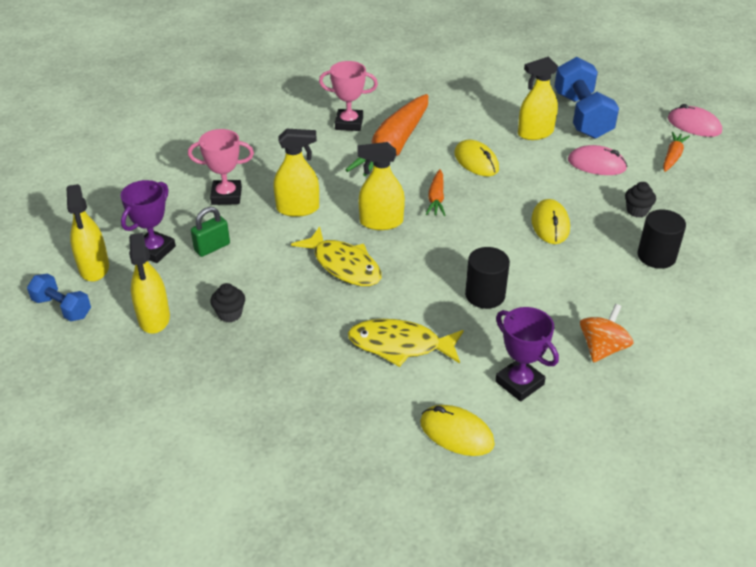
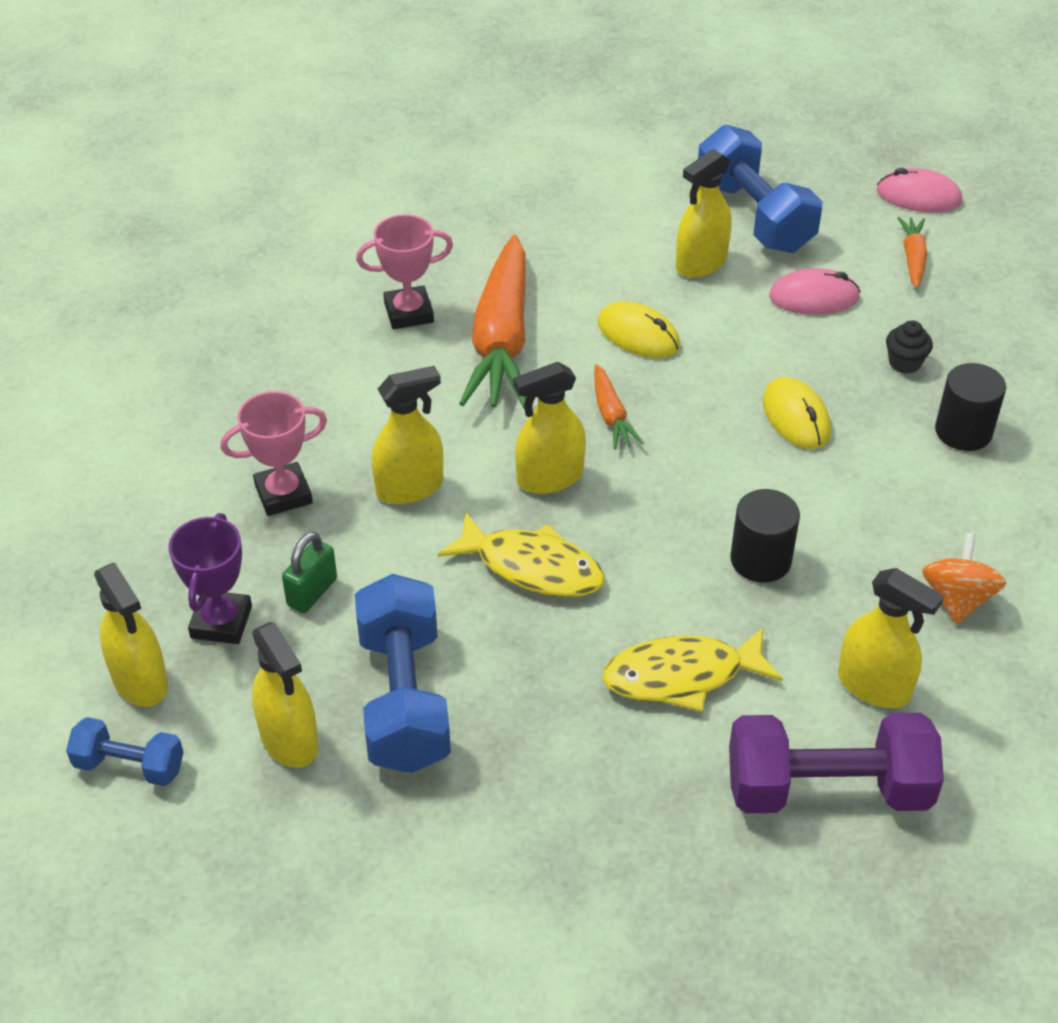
camera: 20 degrees left, 5 degrees up
(230, 314) = (404, 698): black cupcake -> blue dumbbell
(456, 433) = (827, 789): yellow mouse -> purple dumbbell
(519, 383) = (874, 686): purple trophy -> yellow spray bottle

